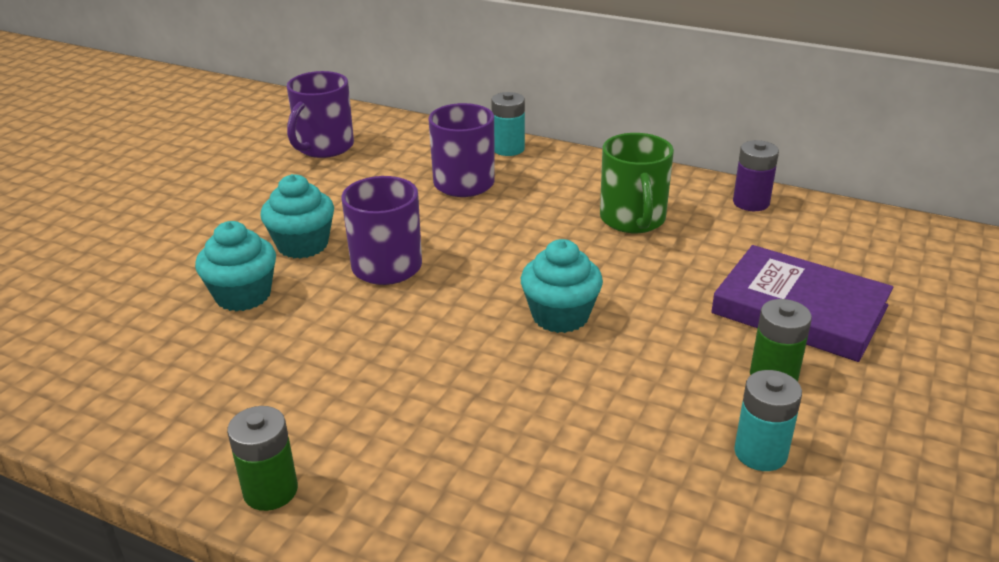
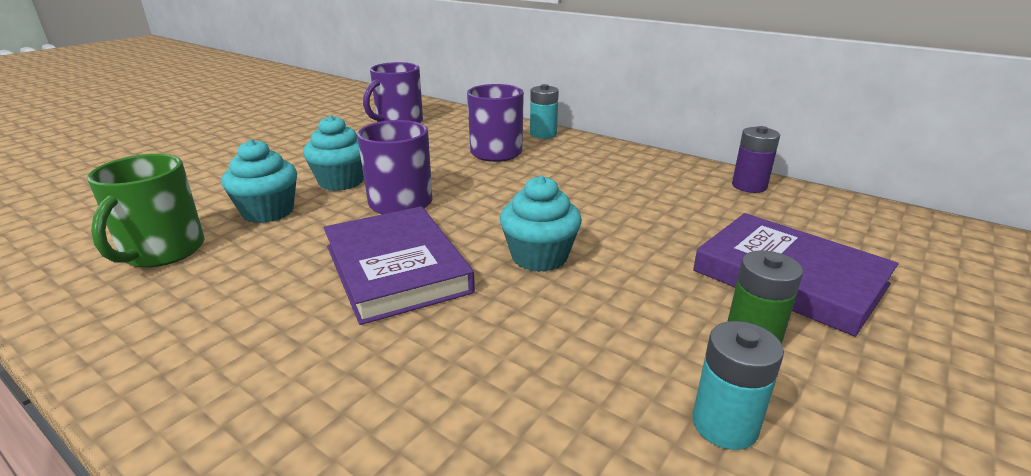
camera: 10 degrees right, 5 degrees down
(270, 490) = (165, 385): green battery -> none
(422, 347) = (396, 268): none -> purple book
(633, 220) = (634, 189): green mug -> green mug (162, 251)

